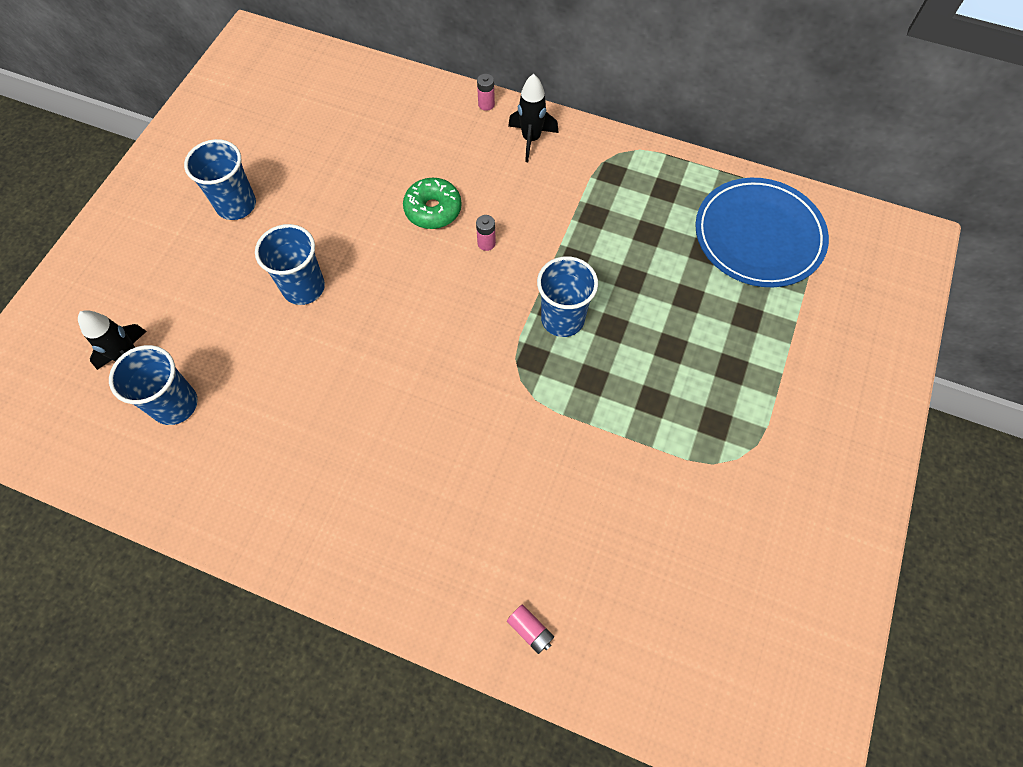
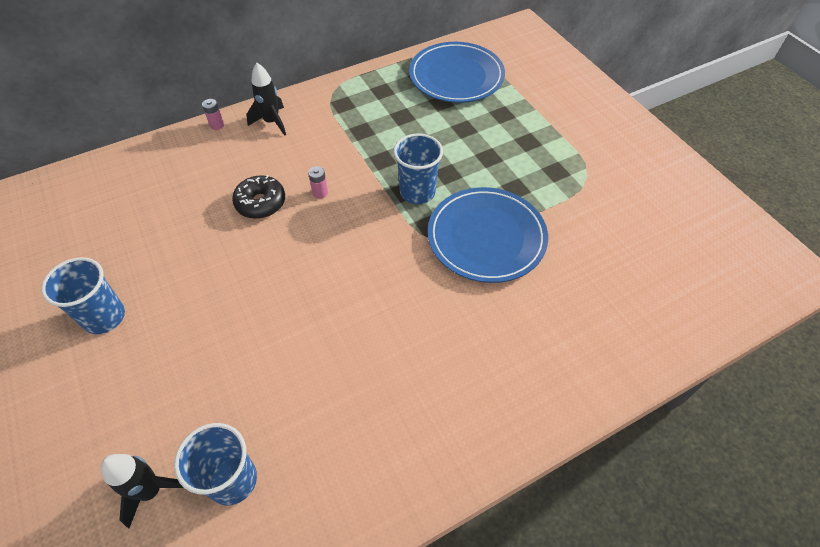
camera: 50 degrees left, 10 degrees down
(303, 287) = (231, 318): blue cup -> none
(433, 210) = (261, 203): green donut -> black donut
(530, 630) = (620, 352): pink battery -> none
(563, 417) = (486, 237): none -> blue plate

